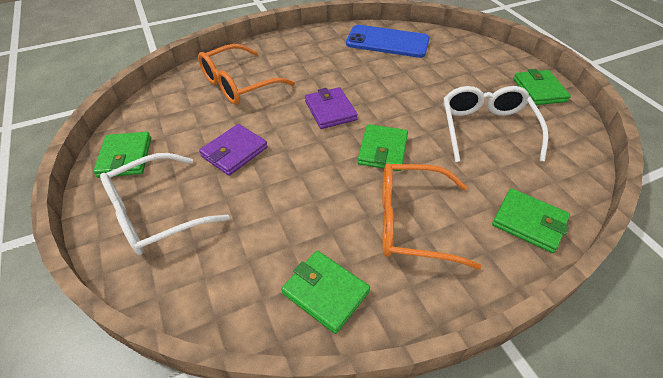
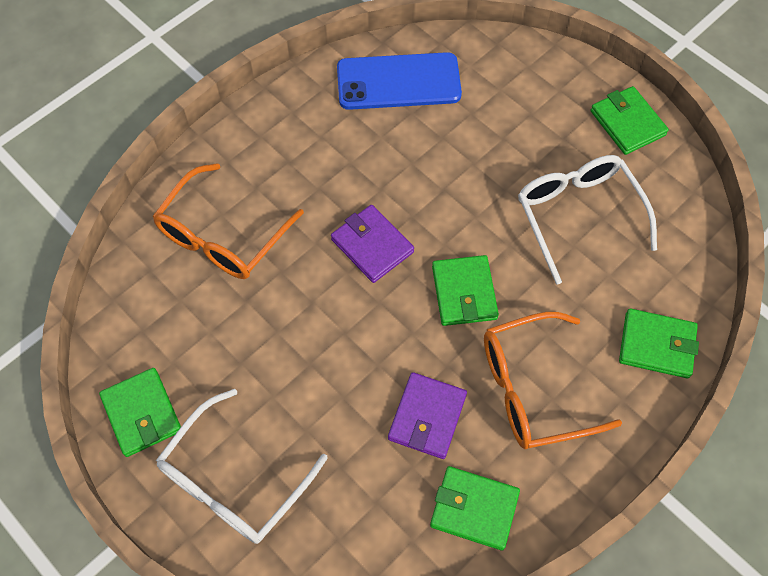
camera: 20 degrees left, 15 degrees up
(234, 152) = (280, 357): purple wallet -> purple wallet (427, 417)

